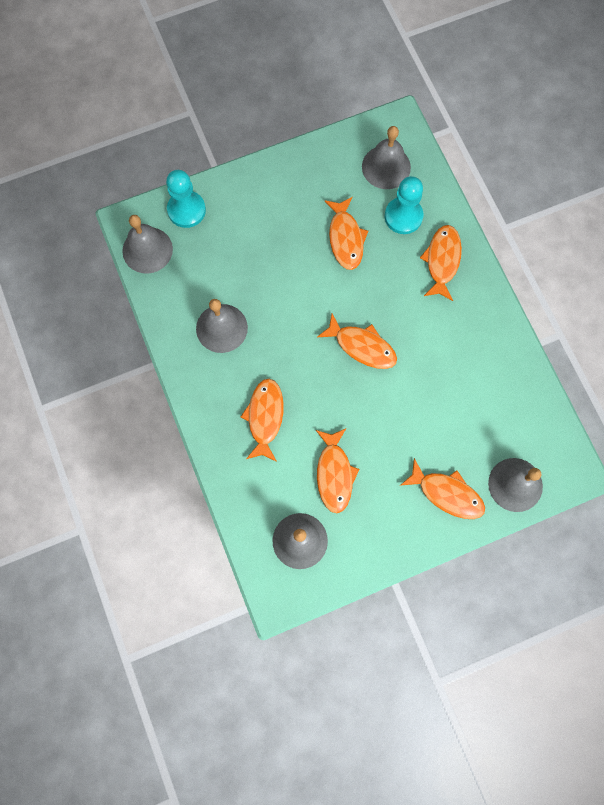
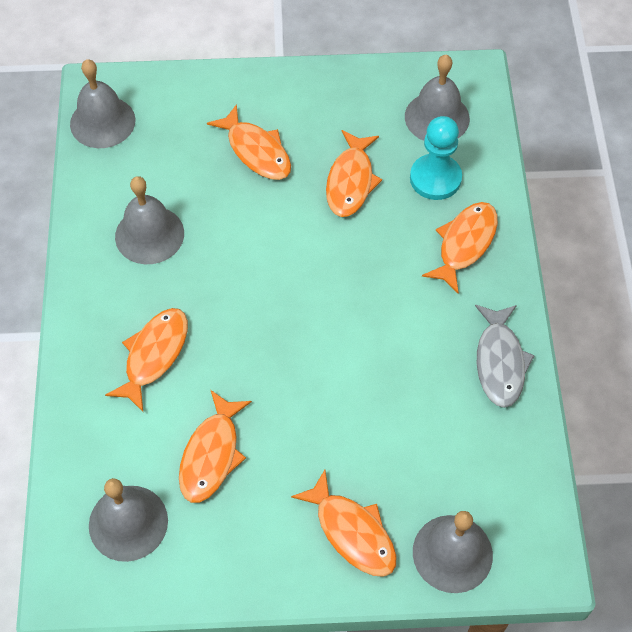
camera: 20 degrees right, 15 degrees down
(186, 210) = (170, 93): turquoise pawn -> none
(362, 346) = (316, 311): orange fish -> orange fish (256, 151)
(497, 341) = (499, 362): none -> grey fish

